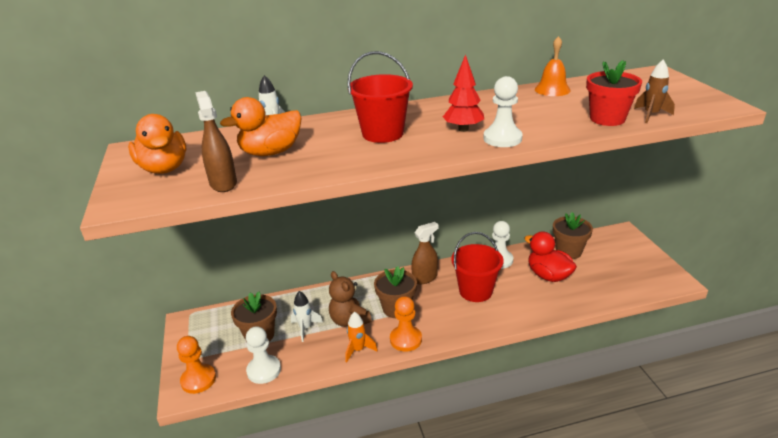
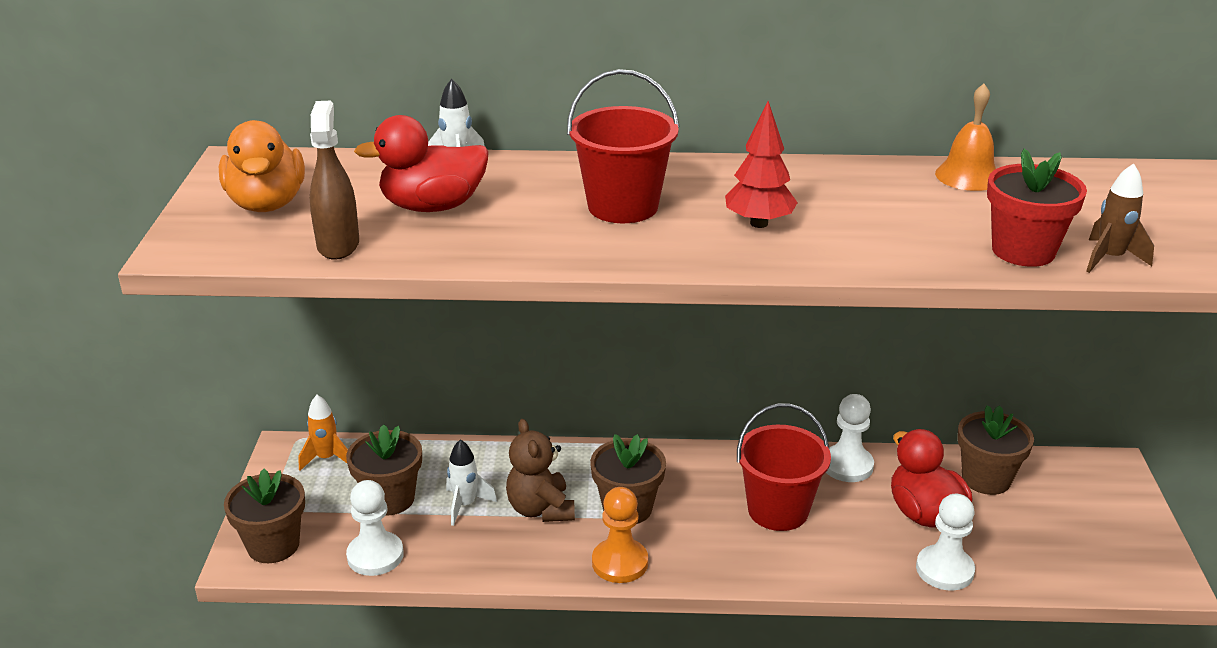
camera: 15 degrees right, 0 degrees up
(198, 380) = (273, 545): orange pawn -> brown flower pot
(271, 152) = (433, 206): orange duck -> red duck
(358, 350) = (535, 560): orange rocket -> orange rocket (326, 458)
(425, 278) = (699, 467): brown spray bottle -> none
(502, 138) = (812, 253): white pawn -> white pawn (944, 570)

